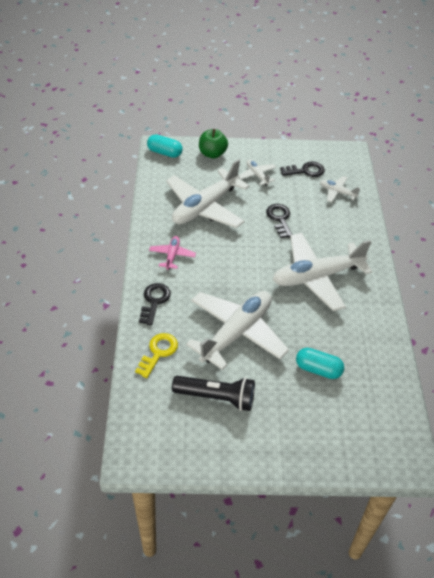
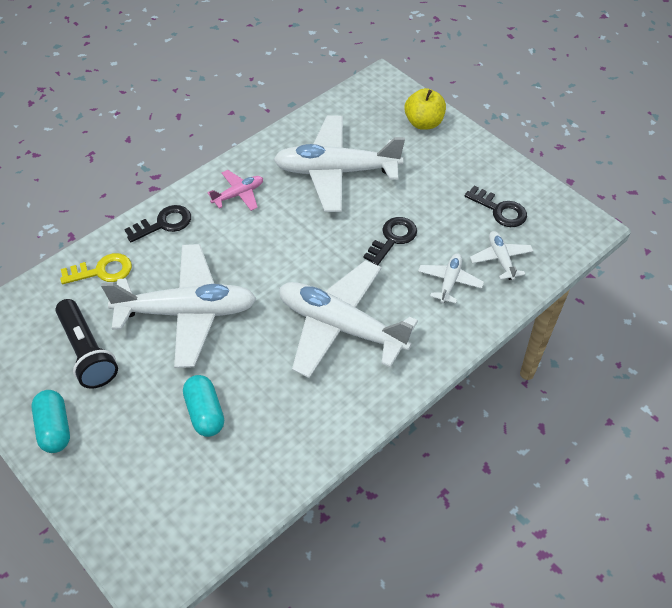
camera: 50 degrees right, 5 degrees up
(164, 153) = (377, 90): turquoise capsule -> turquoise capsule (54, 428)
(212, 154) = (423, 123): green apple -> yellow apple
(257, 175) = (437, 177): white plane -> white plane (449, 282)

